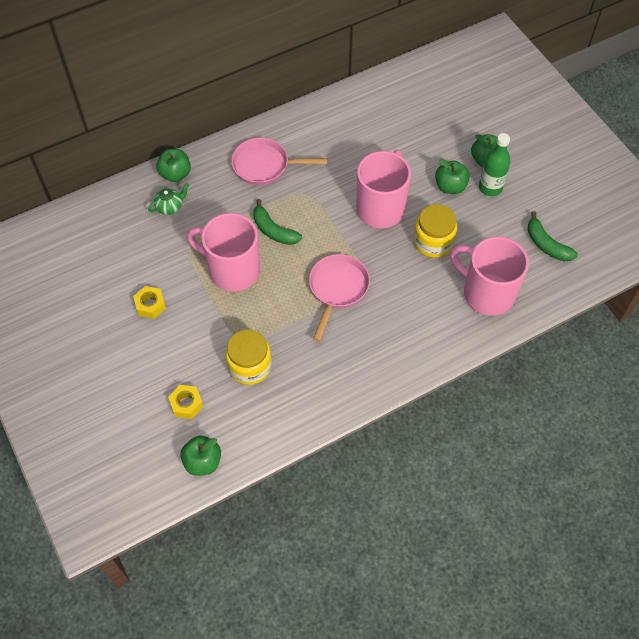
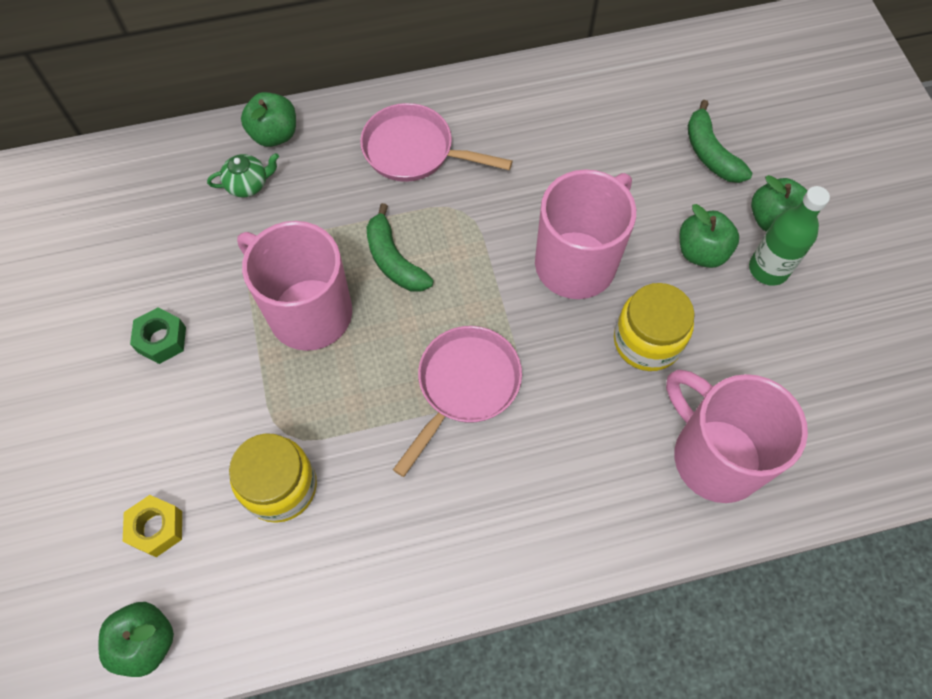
camera: 15 degrees right, 5 degrees up
(150, 305) = (162, 340): yellow nut -> green nut
(546, 244) = (841, 393): green banana -> green banana (710, 153)

